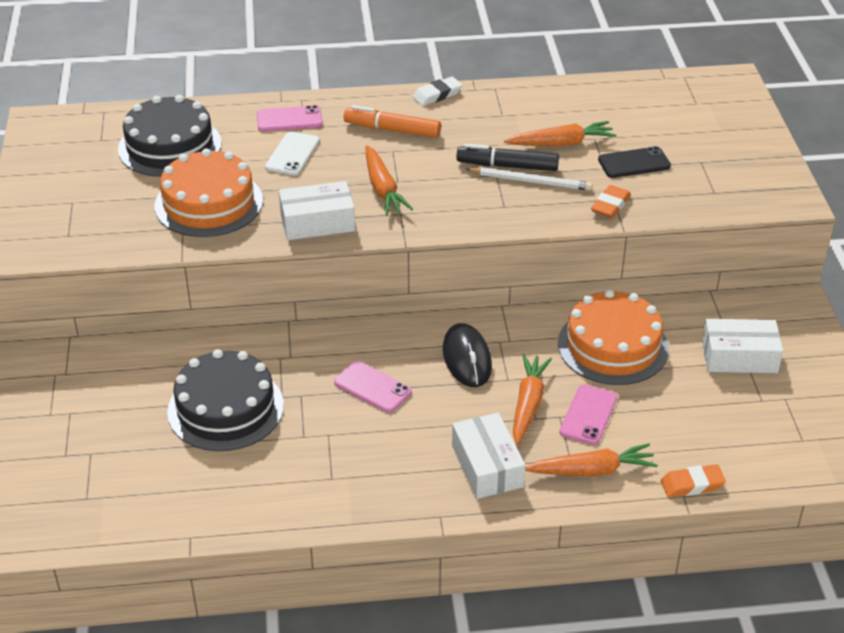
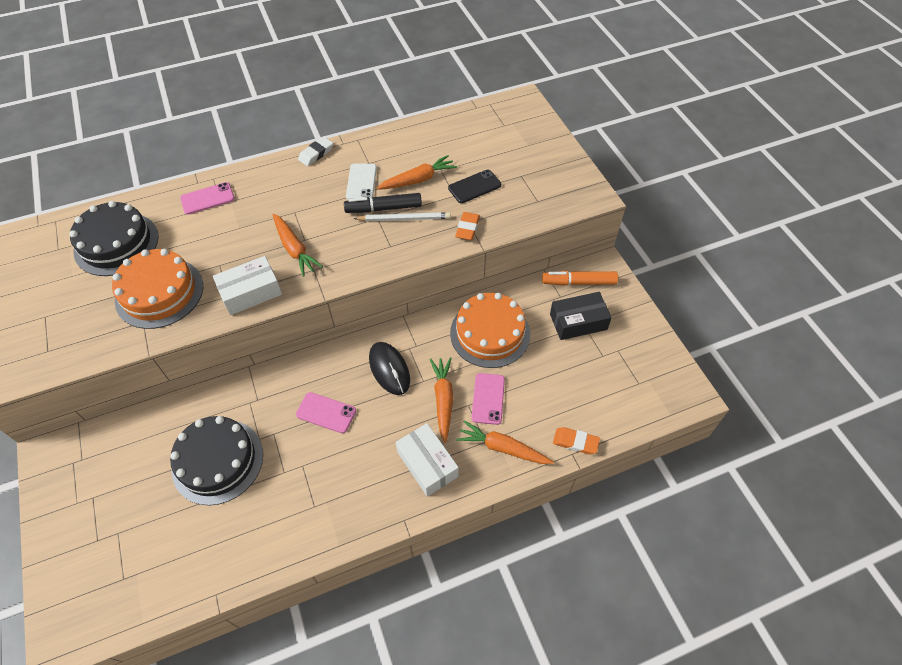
camera: 15 degrees left, 15 degrees up
(292, 154) = (217, 231): white phone -> white phone (361, 182)
(392, 130) = (289, 193): orange marker -> orange marker (578, 282)
(592, 470) = (503, 448): orange carrot -> orange carrot turned 135 degrees counterclockwise
(692, 484) = (575, 442): orange eraser -> orange eraser turned 45 degrees clockwise
(739, 357) = (578, 322): white box -> black box

